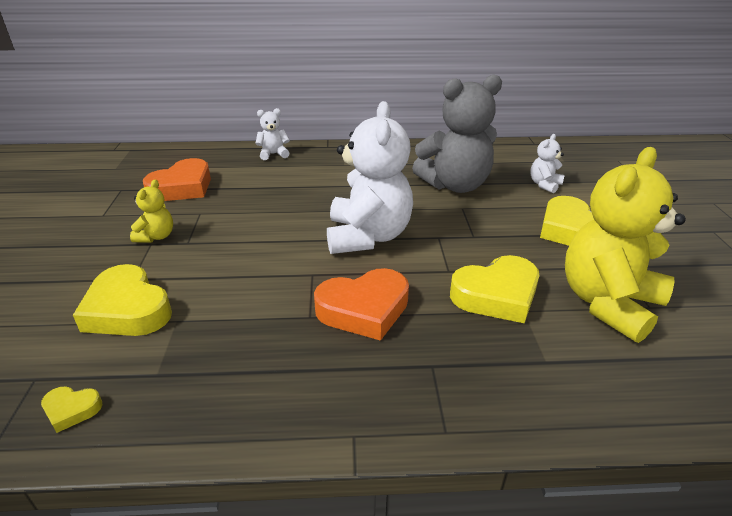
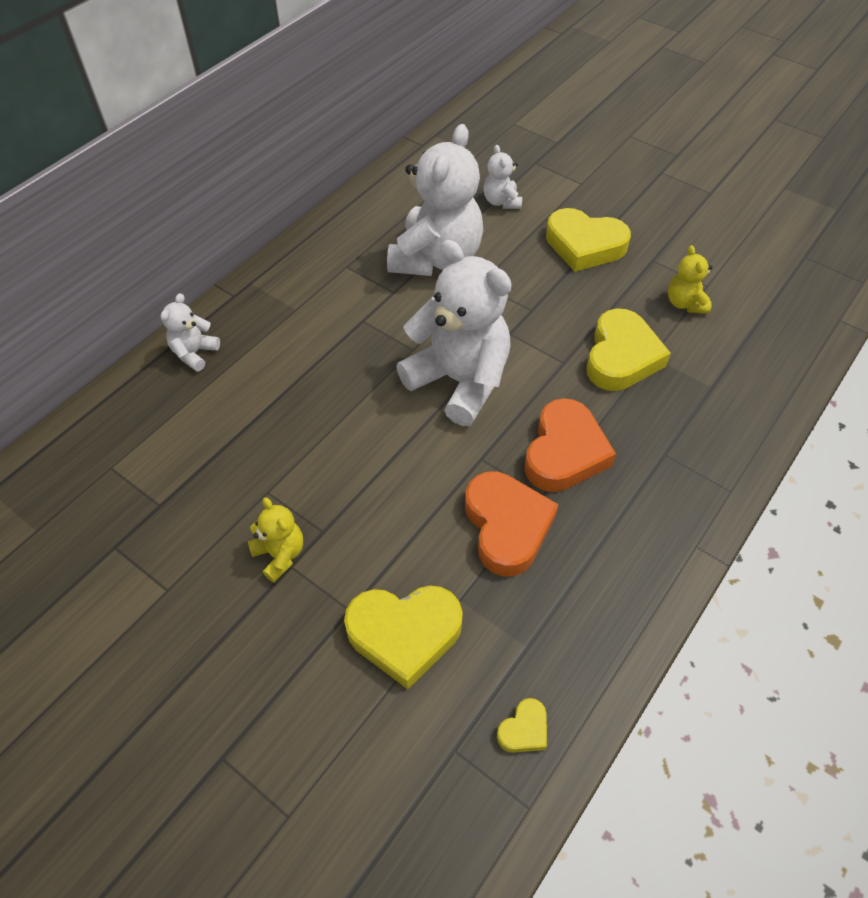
camera: 50 degrees left, 20 degrees up
(182, 187) = (182, 481): orange heart -> orange heart (506, 526)
(455, 185) = (436, 258): grey teddy bear -> white teddy bear
(608, 303) = (685, 303): yellow teddy bear -> yellow teddy bear, size x0.45

